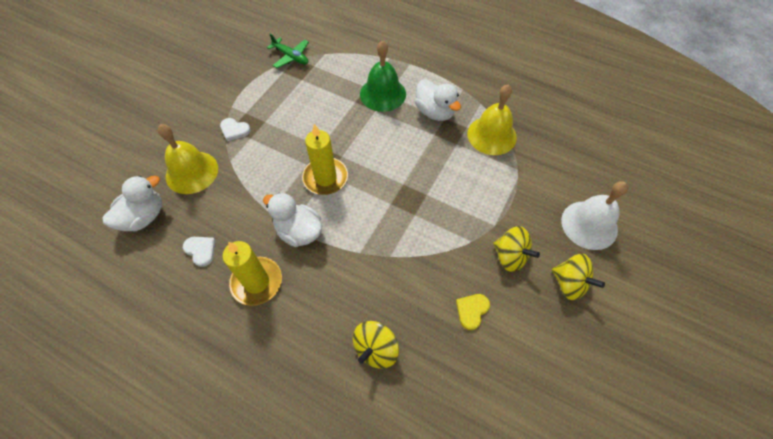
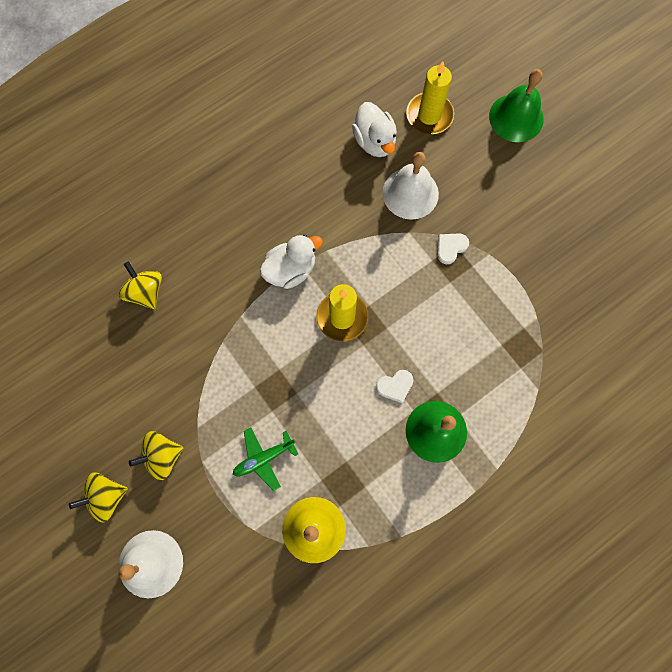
camera: 115 degrees right, 15 degrees up
(96, 126) = (516, 117): none -> green bell
(192, 172) = (410, 193): yellow bell -> white bell
(201, 250) = (313, 181): white heart -> white heart (395, 386)
(257, 282) = (257, 218): yellow candle -> yellow candle (429, 115)
(291, 57) = (547, 346): green plane -> green plane (264, 458)
(435, 112) = (379, 480): white duck -> none
(472, 310) = (132, 389): yellow heart -> none

